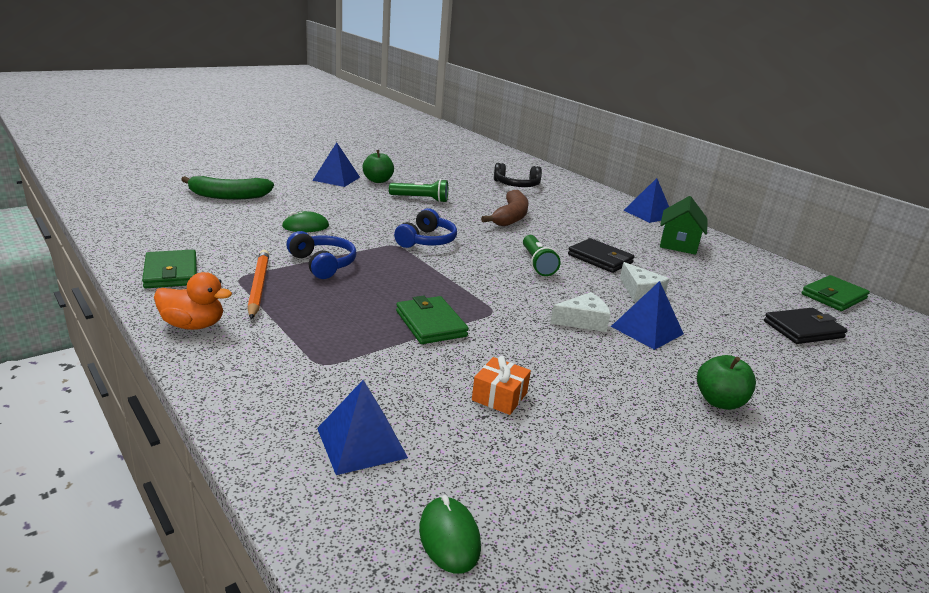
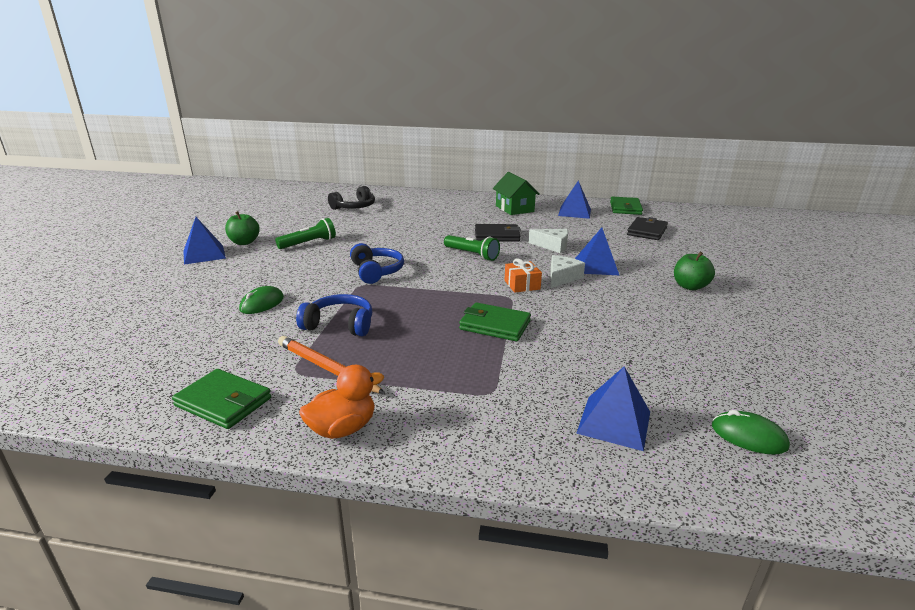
camera: 40 degrees left, 0 degrees up
(228, 196) = (128, 311): green banana -> none
(499, 396) = (614, 345): orange gift -> orange gift (522, 285)
(510, 217) = (395, 231): brown banana -> none
(648, 214) = (466, 197): blue pyramid -> blue pyramid (574, 212)

